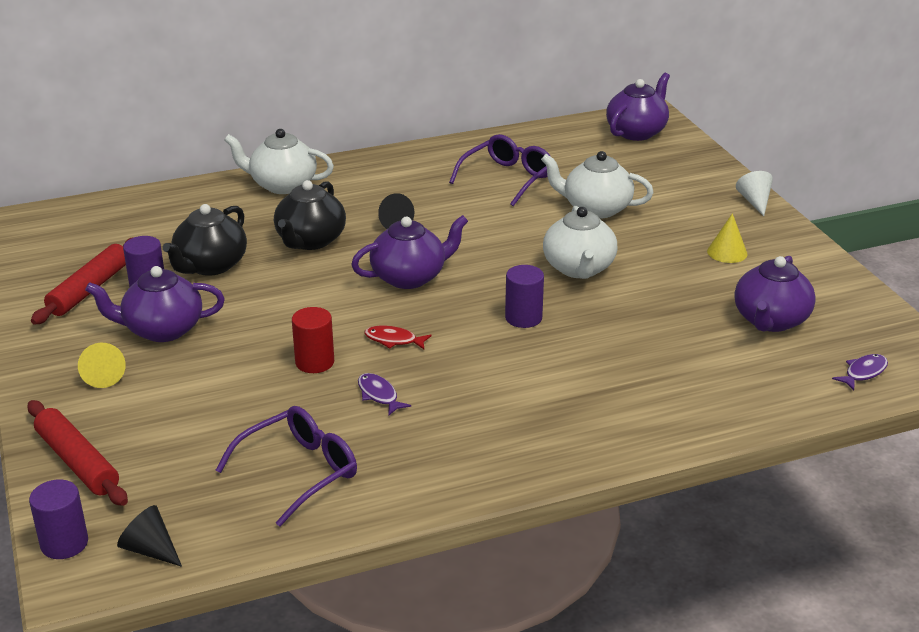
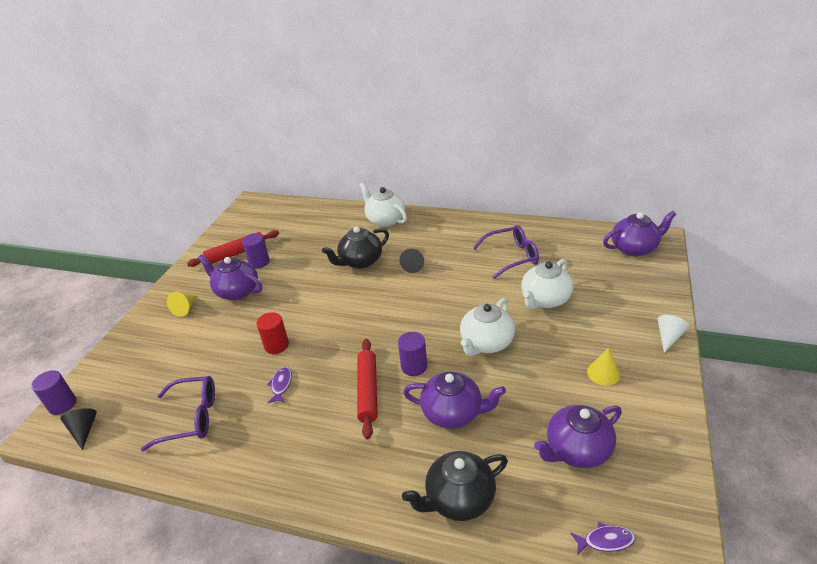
camera: 40 degrees right, 5 degrees up
(77, 462) = (120, 357): red rolling pin -> red rolling pin (367, 391)
(210, 266) = (298, 259): black teapot -> black teapot (458, 499)
(394, 340) = (329, 349): red fish -> none
(410, 277) = (383, 307): purple teapot -> purple teapot (453, 413)
(595, 208) = (545, 300): white teapot -> white teapot turned 105 degrees counterclockwise

